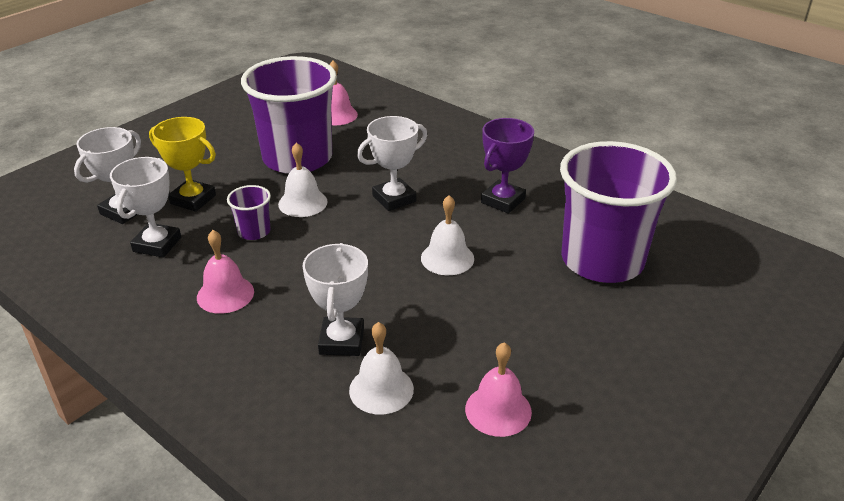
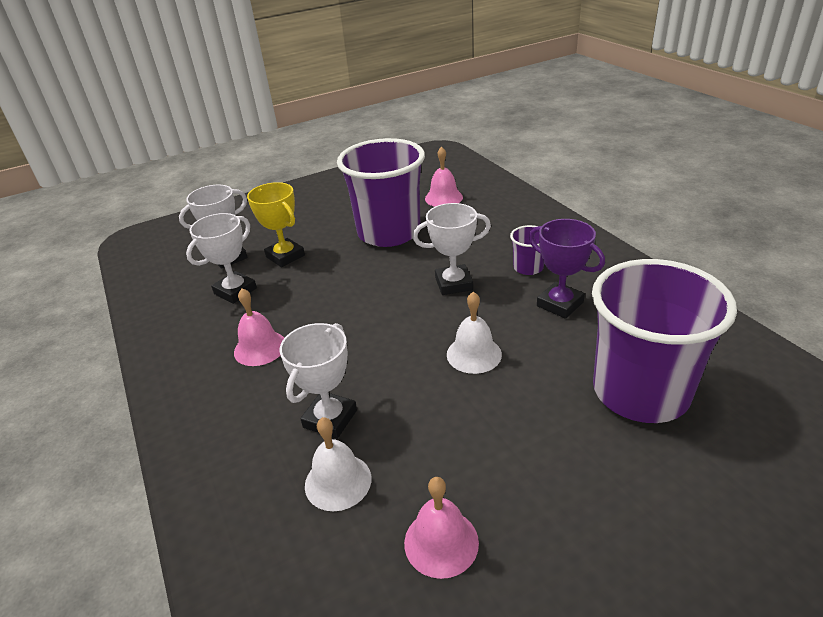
camera: 25 degrees right, 0 degrees up
(254, 231) = (316, 294): purple cup -> purple cup (528, 268)
(302, 203) = (371, 274): white bell -> none
(503, 201) = (560, 304): purple trophy -> purple trophy turned 75 degrees clockwise

